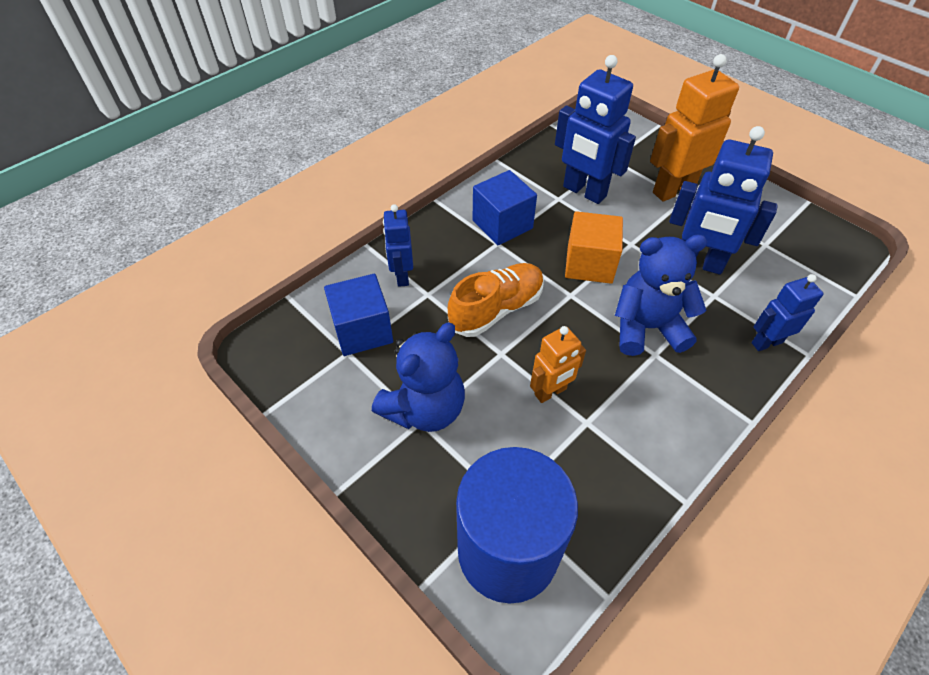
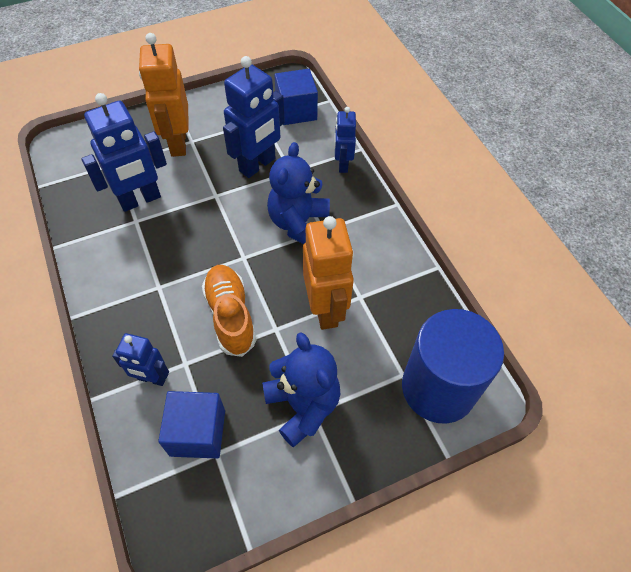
camera: 70 degrees left, 5 degrees up
(502, 224) = (139, 274): blue cube -> blue cube (296, 111)
(550, 392) = (326, 309): orange robot -> orange robot, size x1.71
(589, 264) = (220, 231): orange cube -> none

